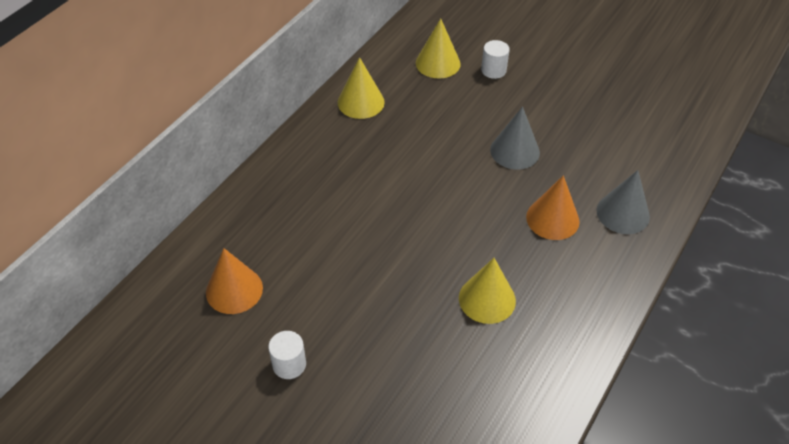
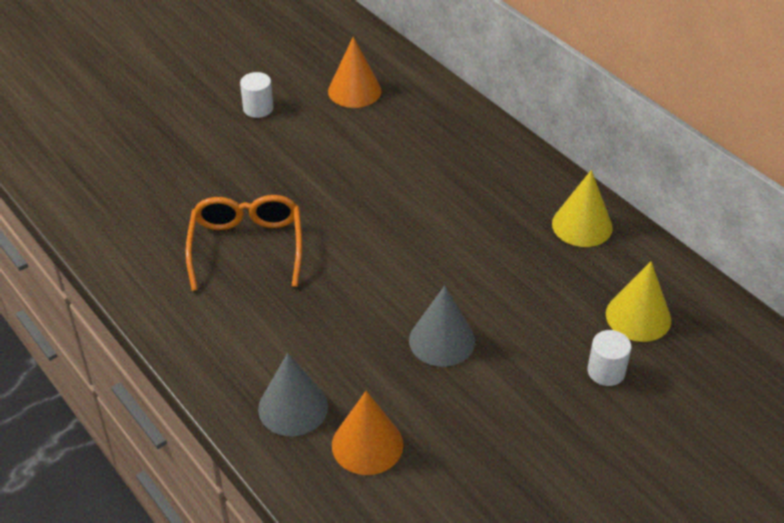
camera: 110 degrees right, 5 degrees down
(487, 299) = (247, 247): yellow cone -> orange glasses
(552, 219) = (319, 337): orange cone -> orange cone (367, 444)

